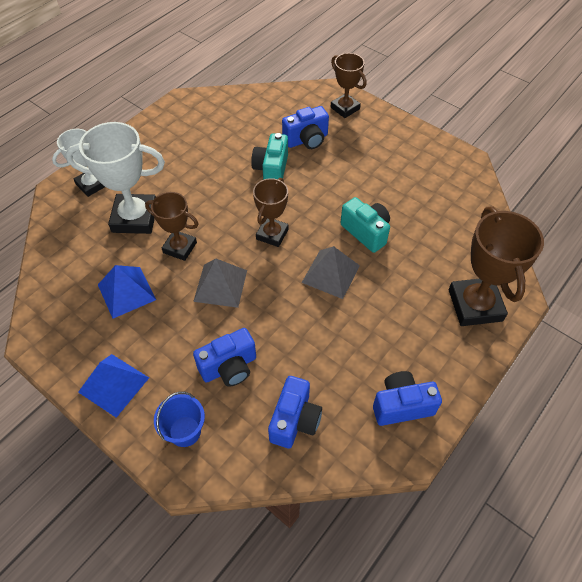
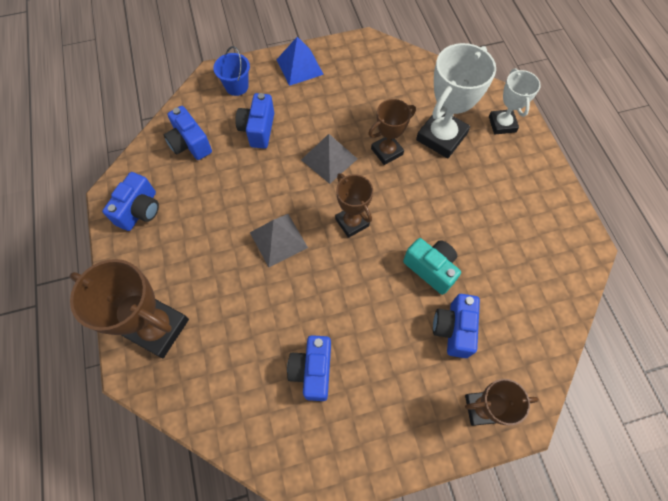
camera: 125 degrees right, 10 degrees up
(126, 292) = (369, 102): blue pyramid -> none
(366, 232) = (297, 298): turquoise camera -> none
(405, 195) = (312, 370): none -> blue camera

